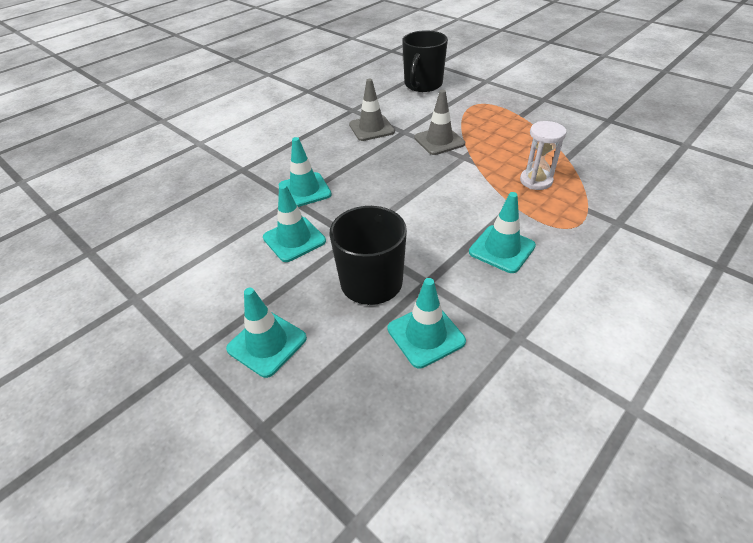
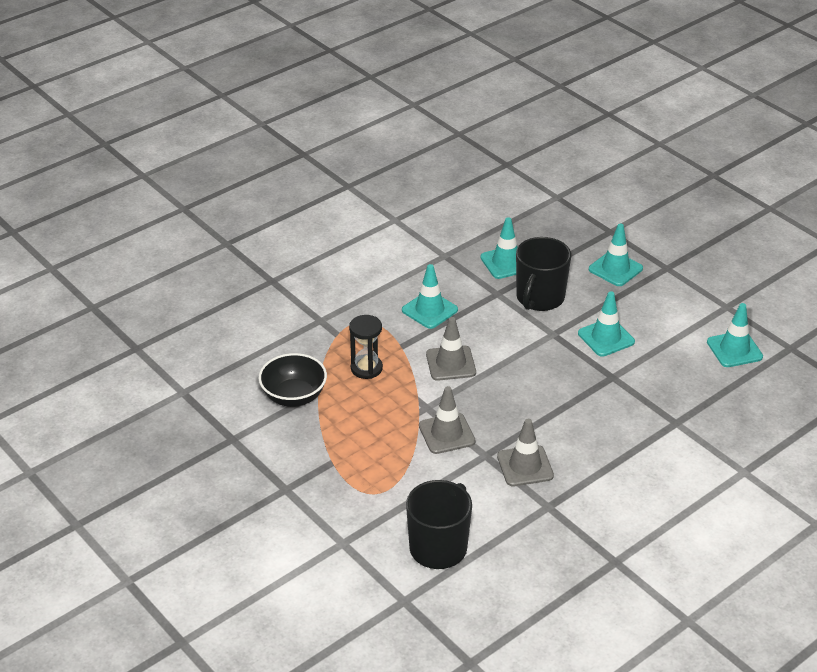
camera: 175 degrees left, 5 degrees down
(304, 190) = (602, 386): turquoise traffic cone -> turquoise traffic cone (734, 349)
(455, 194) = (450, 363): none -> grey traffic cone
(536, 181) = (366, 368): white hourglass -> black hourglass
(585, 152) = (294, 396): none -> black bowl

